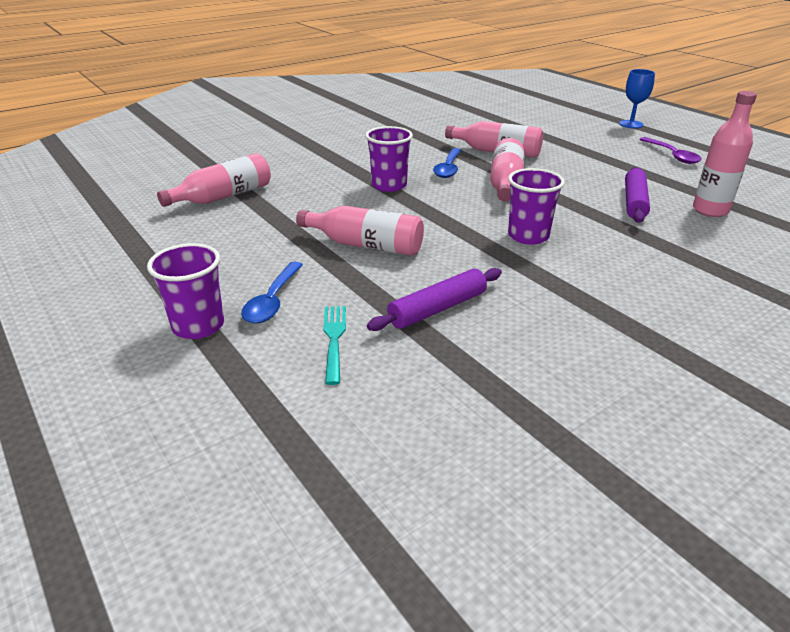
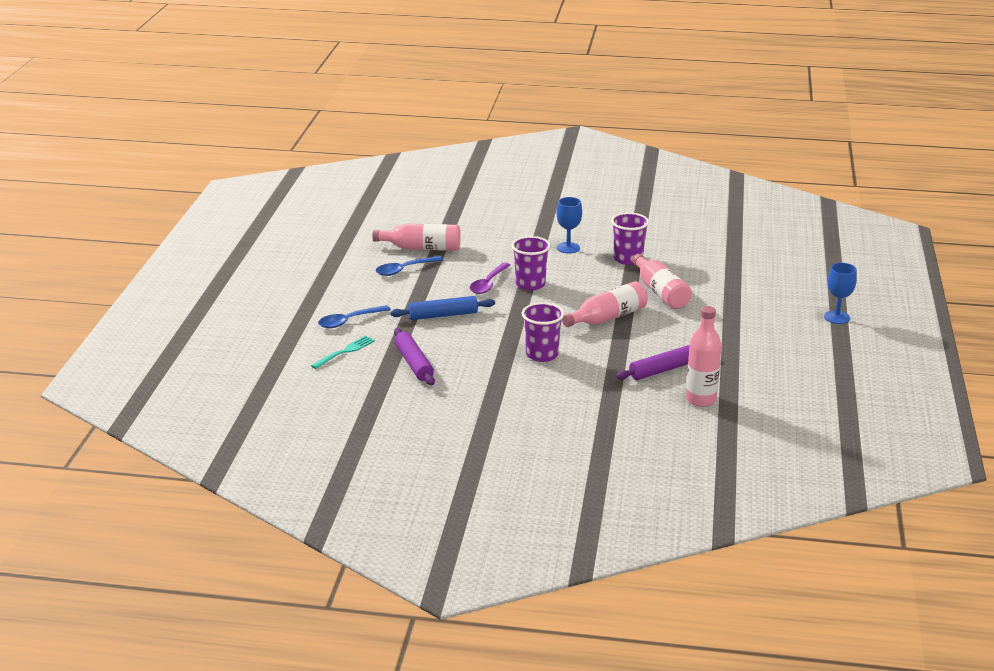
camera: 45 degrees right, 5 degrees down
(198, 326) = (301, 316): purple cup -> purple cup (628, 259)
(361, 149) = (568, 248): none -> blue goblet
(365, 245) = (443, 315): pink bottle -> blue rolling pin
(437, 308) = (414, 363): purple rolling pin -> purple rolling pin turned 60 degrees clockwise
(448, 168) = (595, 289): blue spoon -> blue spoon (404, 270)
(672, 155) = (792, 356): purple spoon -> purple spoon (488, 284)

